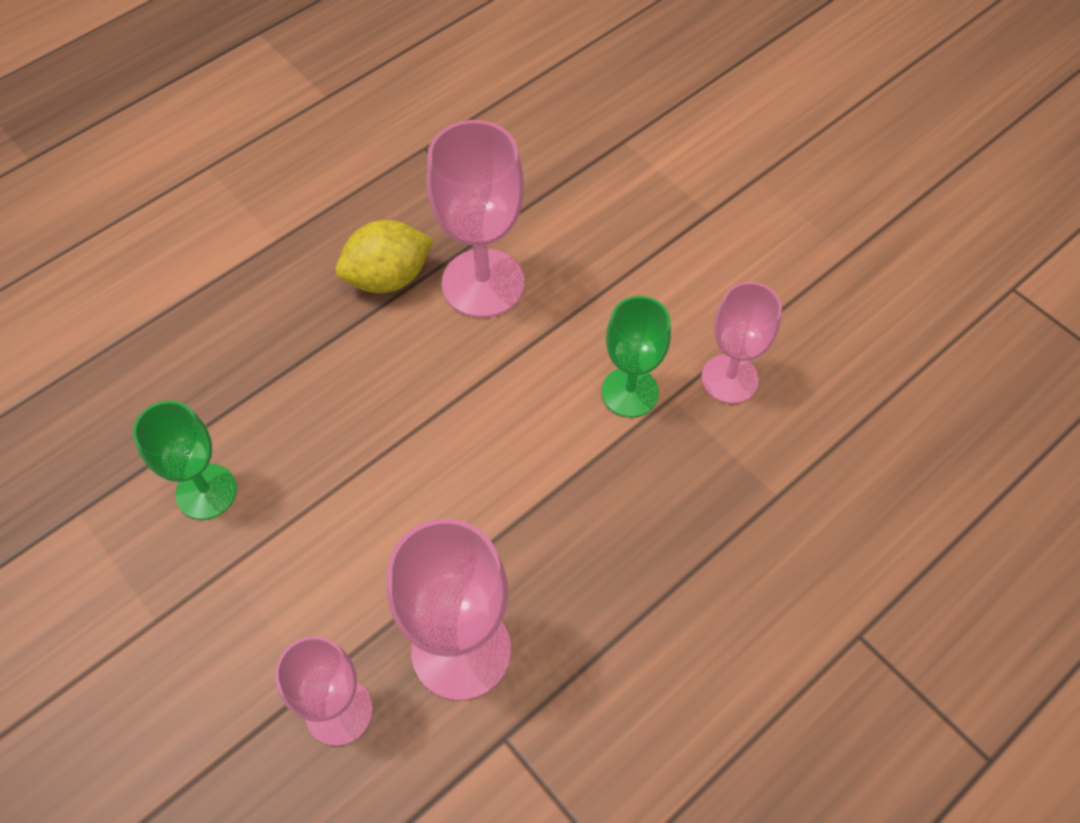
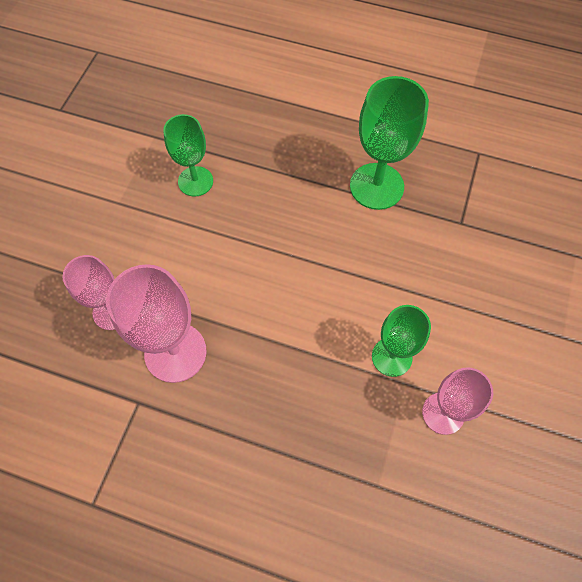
camera: 60 degrees right, 5 degrees up
(388, 278) = (376, 186): yellow lemon -> green goblet
(483, 283) = (408, 235): pink goblet -> none

